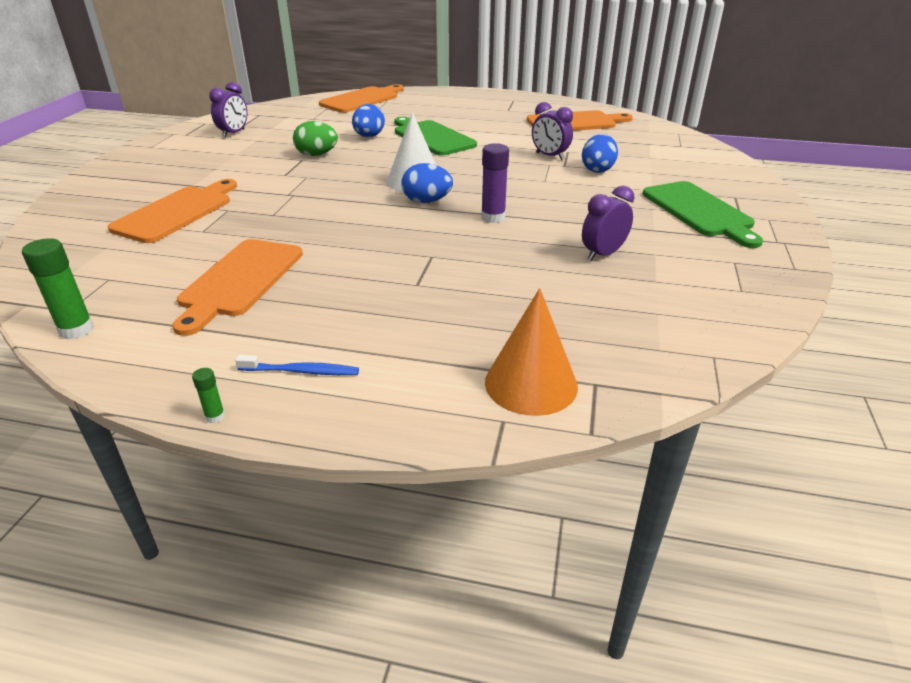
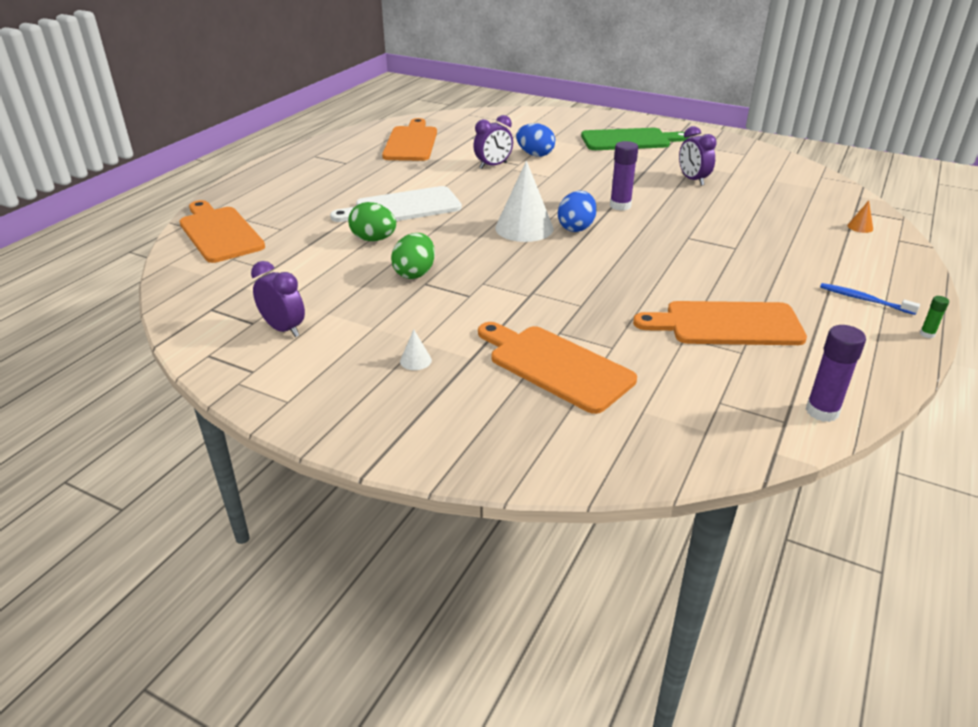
camera: 75 degrees left, 0 degrees up
(76, 330) = (822, 411): green glue stick -> purple glue stick
(191, 170) = (415, 360): none -> white cone
(239, 280) = (726, 324): orange cutting board -> orange cutting board turned 150 degrees clockwise
(301, 371) = (864, 300): blue toothbrush -> blue toothbrush turned 75 degrees counterclockwise
(369, 136) = (374, 239): blue egg -> green egg
(432, 137) = (403, 207): green cutting board -> white cutting board
(531, 384) = (860, 227): orange cone -> orange cone, size x0.42

